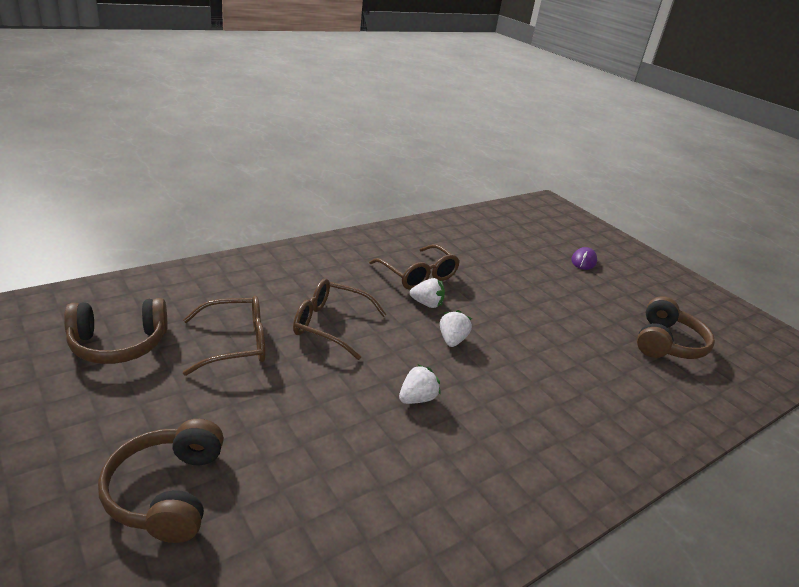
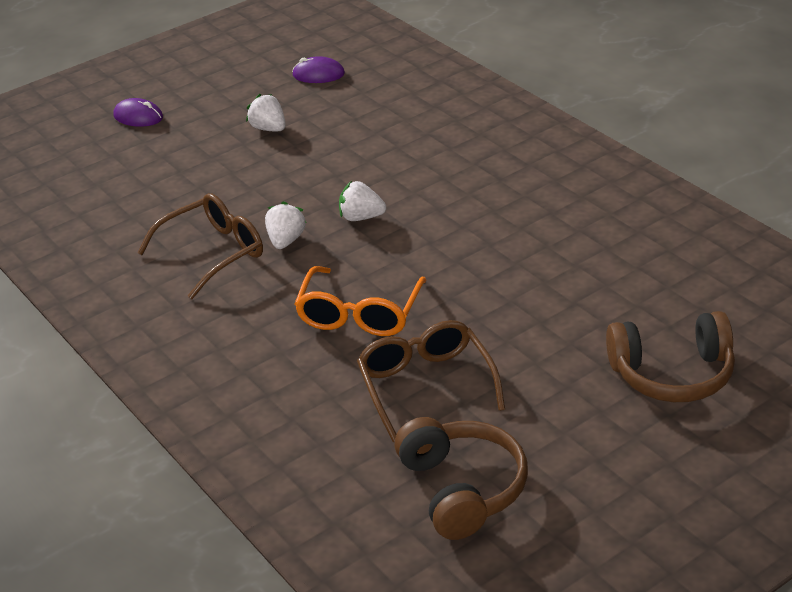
camera: 85 degrees left, 5 degrees up
(330, 325) = (359, 314): brown glasses -> orange glasses
(417, 398) = (477, 235): white strawberry -> white strawberry (269, 129)
(667, 343) = (318, 74): brown headphones -> purple mouse

